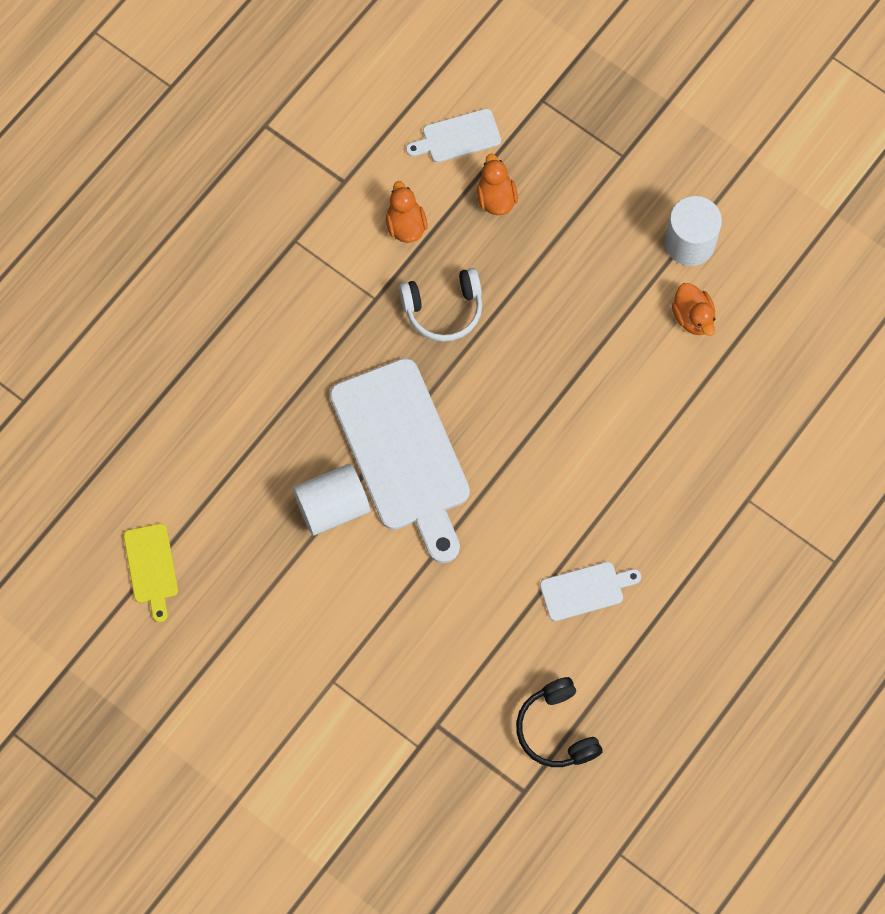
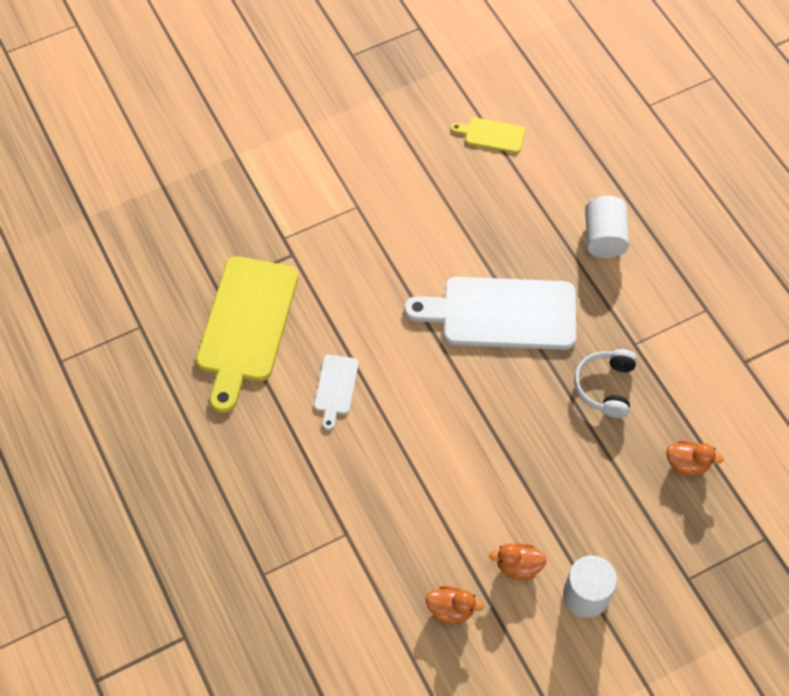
camera: 115 degrees right, 10 degrees down
(332, 506) = (482, 254): white cylinder -> white cylinder (604, 238)
(405, 225) = (689, 390): orange duck -> orange duck (451, 609)
(457, 137) = (754, 459): white cutting board -> none
(556, 730) = (246, 325): black headphones -> yellow cutting board

